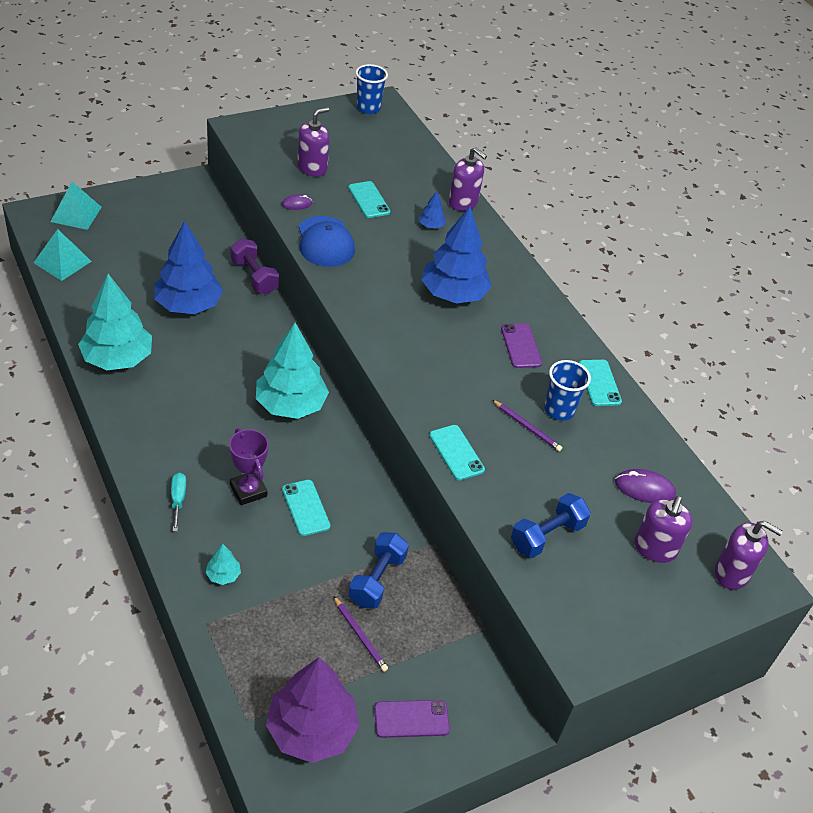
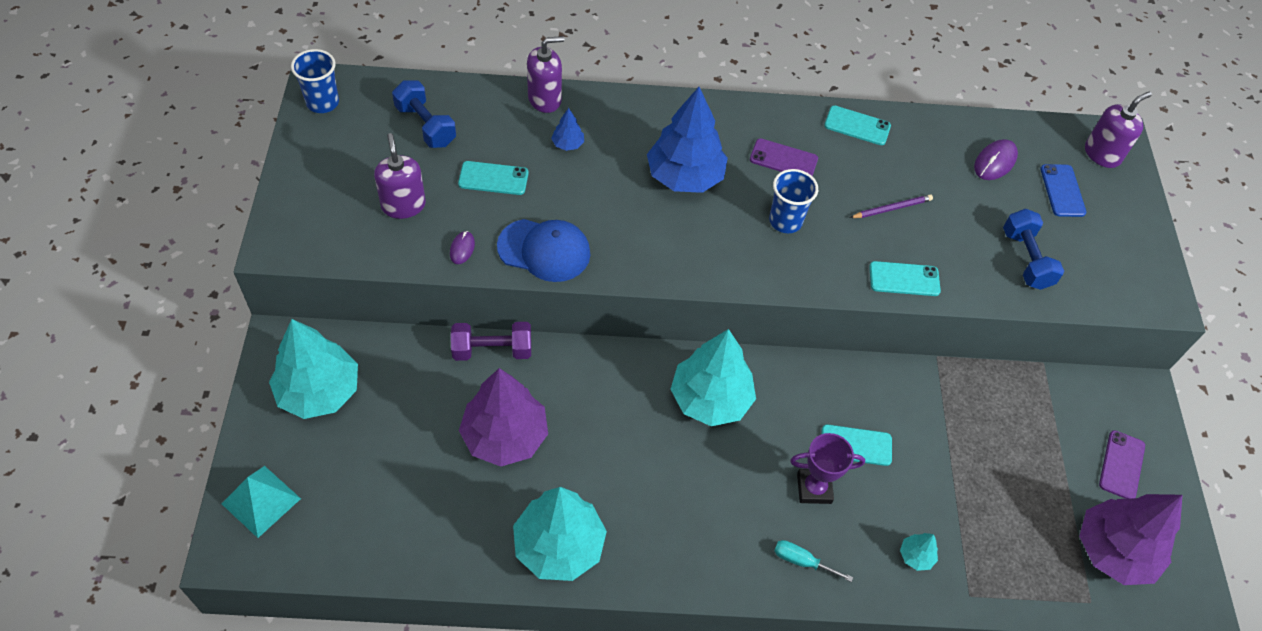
camera: 60 degrees left, 10 degrees up
(62, 262) = (349, 549): turquoise pyramid -> none
(169, 210) = (319, 391): none -> turquoise tree
(188, 305) = (505, 436): blue tree -> purple tree
(360, 635) = (1023, 465): purple pencil -> none
(377, 579) = (964, 423): blue dumbbell -> blue dumbbell (425, 125)
(559, 410) = (879, 173): blue cup -> blue cup (785, 221)
(655, 548) = (1062, 190): purple soap dispenser -> blue phone

